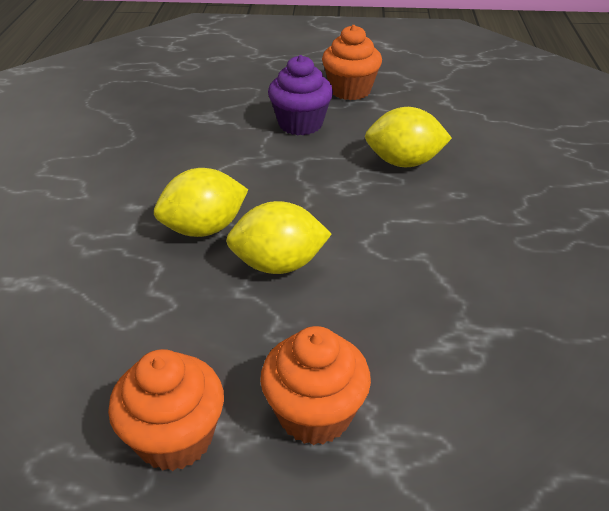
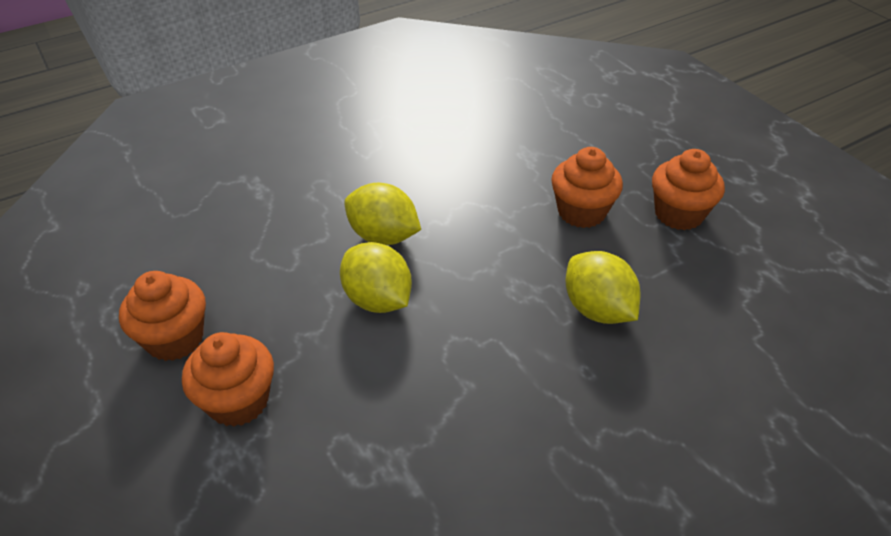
camera: 55 degrees right, 5 degrees up
(300, 124) = (581, 212): purple cupcake -> orange cupcake

